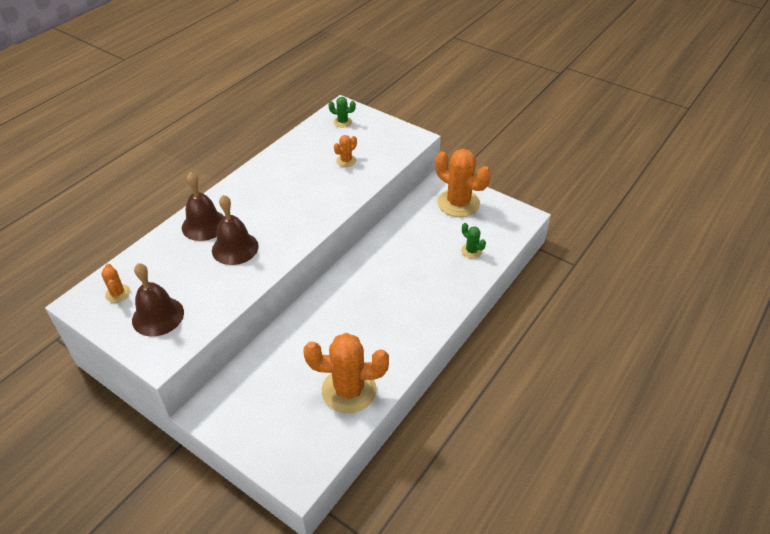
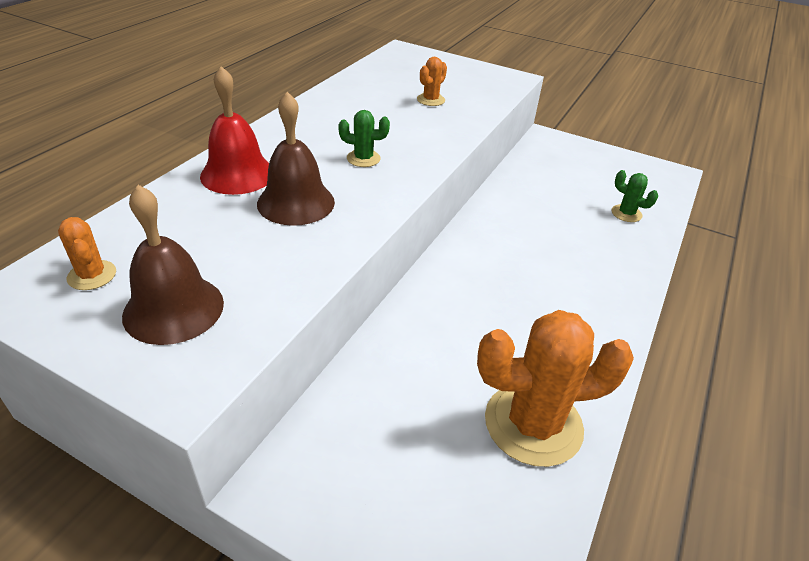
camera: 10 degrees left, 5 degrees down
(204, 225) = (237, 174): brown bell -> red bell
(342, 122) = (409, 63): green cactus -> green cactus (363, 158)
(458, 203) = (580, 161): orange cactus -> none

